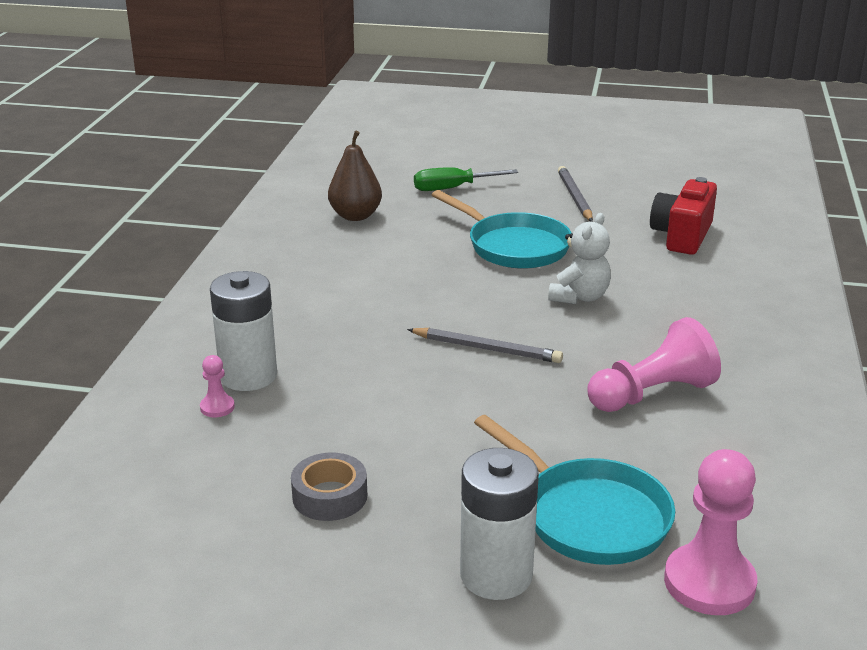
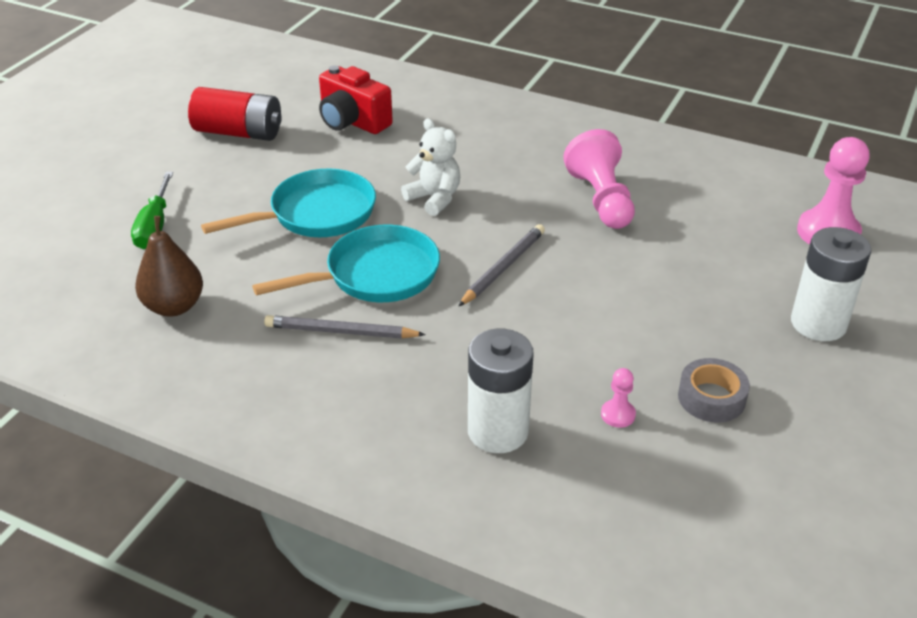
camera: 75 degrees left, 10 degrees up
(217, 407) = (551, 460): pink pawn -> pink pawn (618, 415)
(574, 197) = (234, 157): grey pencil -> grey pencil (341, 332)
(588, 516) = (753, 266): turquoise pan -> turquoise pan (375, 275)
(615, 191) = (238, 132): none -> red battery

